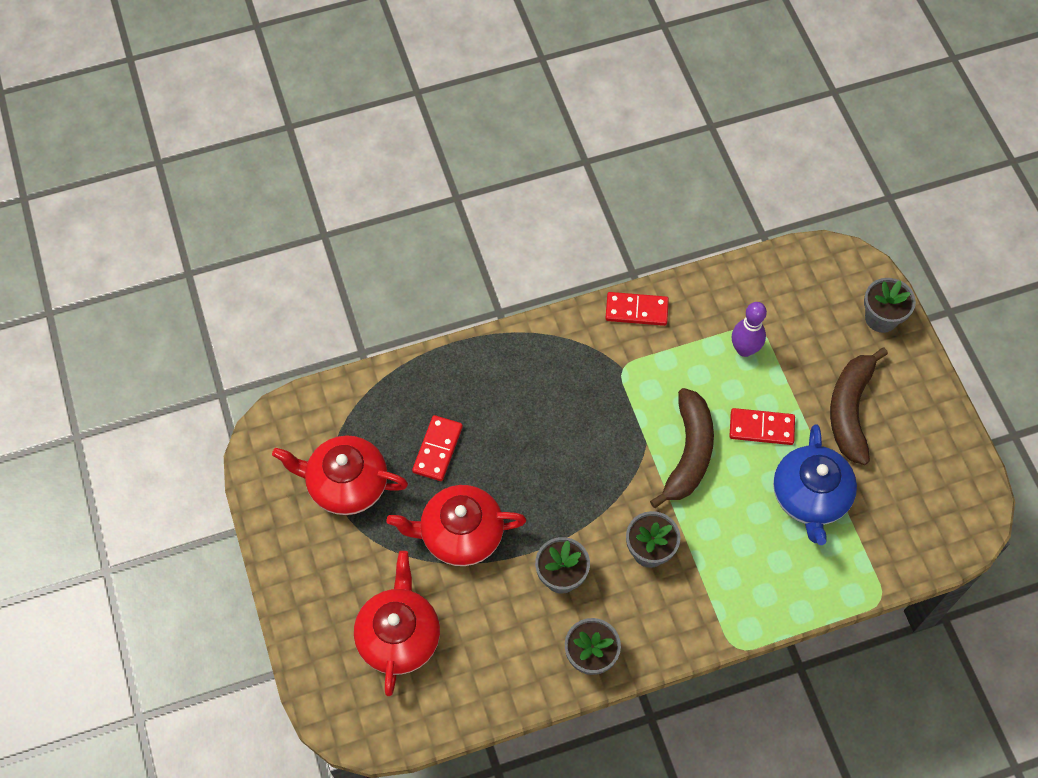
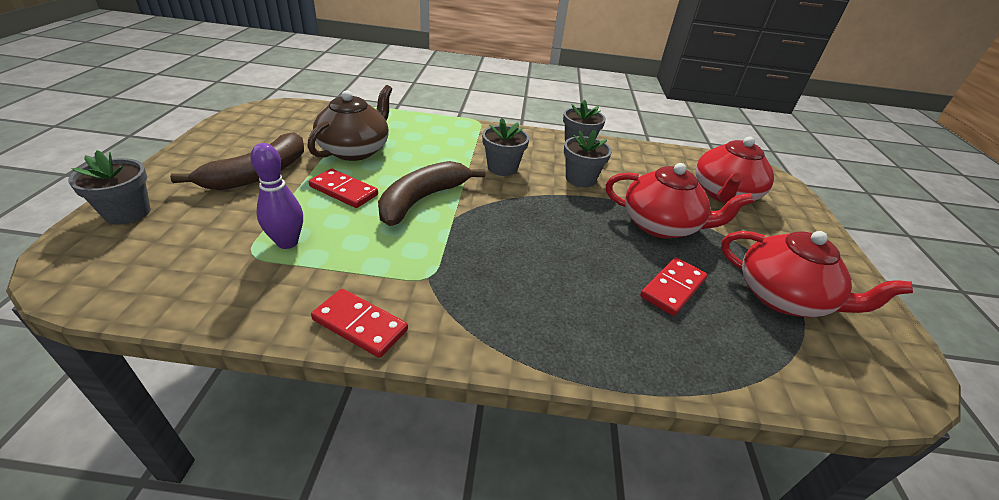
camera: 160 degrees left, 25 degrees down
(810, 497) = (355, 150): blue teapot -> brown teapot

